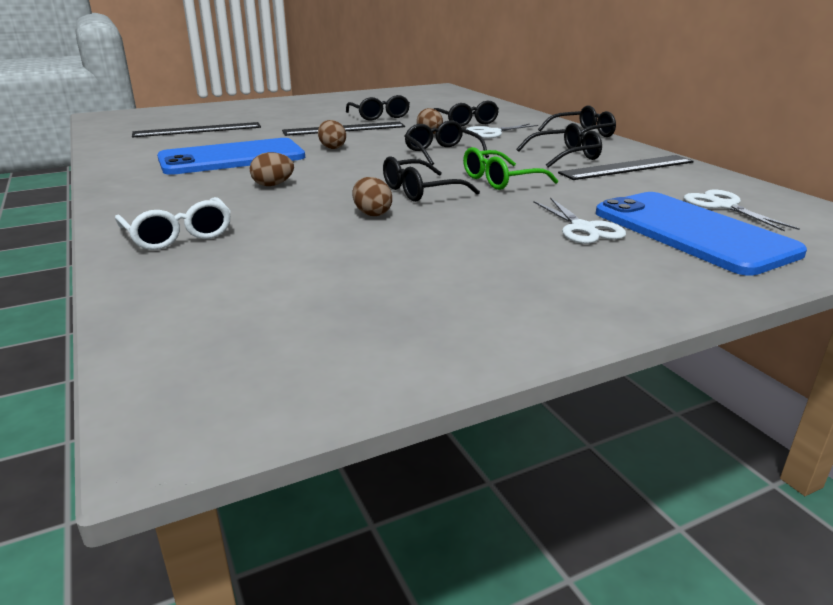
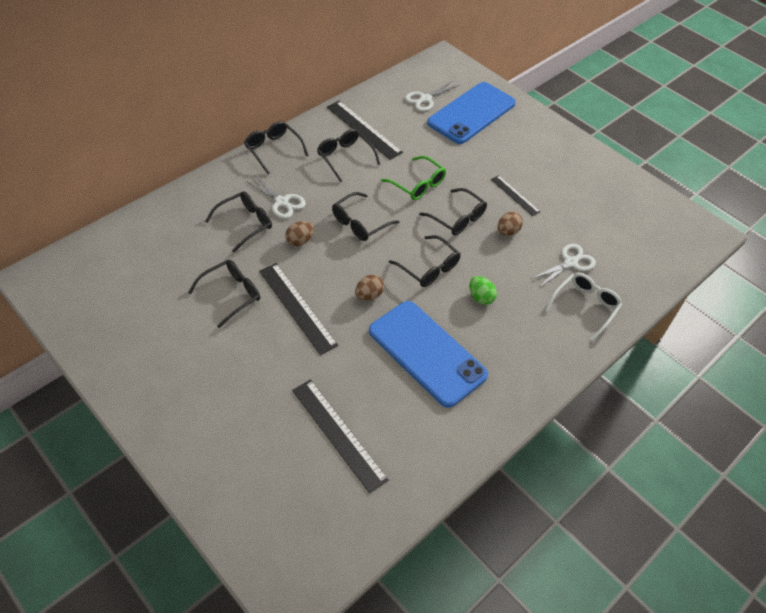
camera: 110 degrees left, 25 degrees up
(273, 185) = (480, 297): brown egg -> green egg
(346, 170) = (428, 267): none -> black glasses
(450, 230) = (515, 195): none -> black ruler
(583, 229) = (486, 148): white scissors -> white scissors (570, 262)

